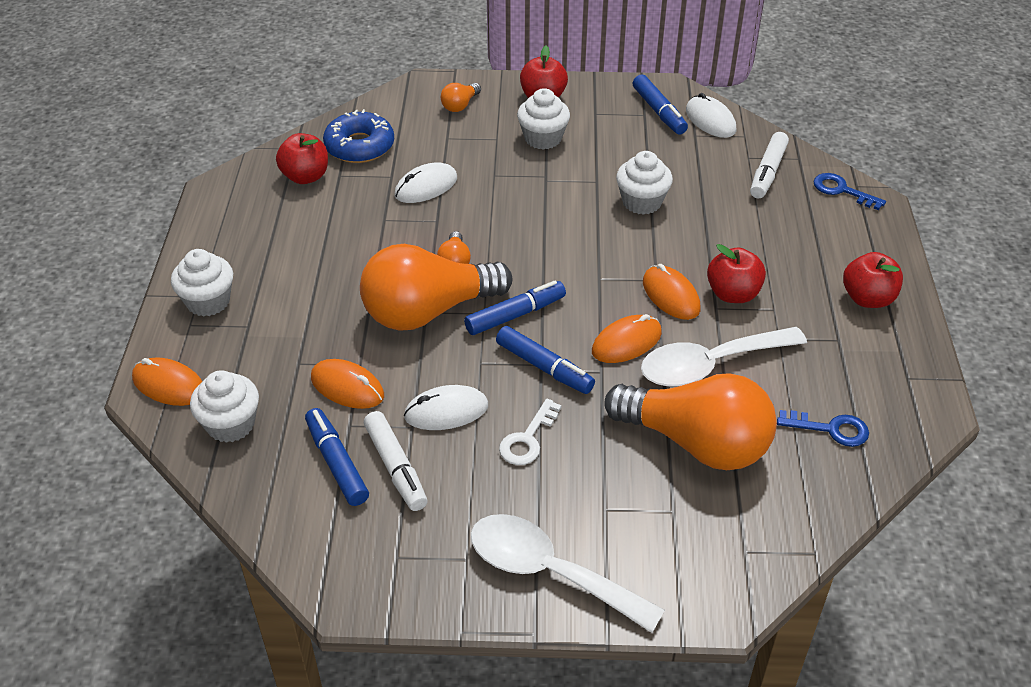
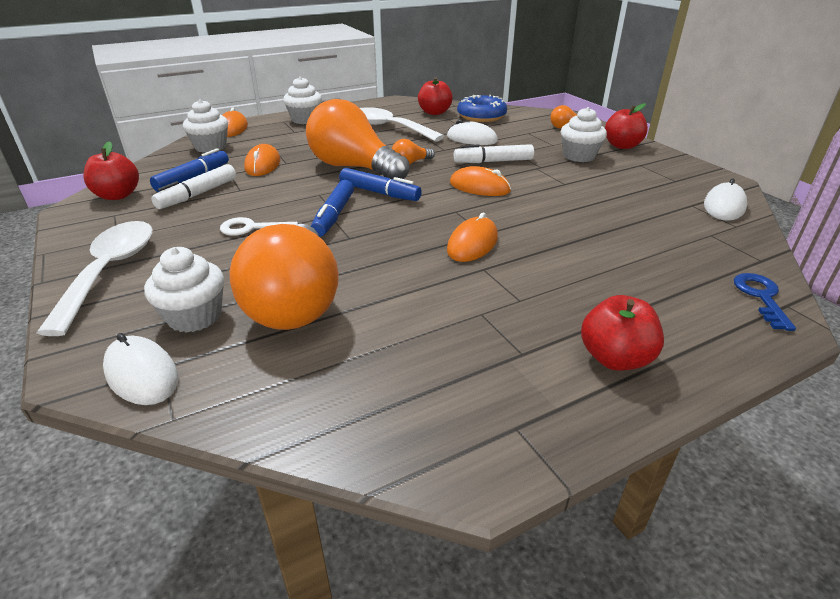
camera: 60 degrees right, 10 degrees down
(446, 411) = (261, 195): white mouse -> white mouse (142, 374)
(626, 342) = (393, 239): orange mouse -> orange mouse (479, 187)
(642, 202) = (569, 204): white cupcake -> white cupcake (195, 316)
(659, 111) = (690, 184): blue marker -> none
(709, 365) = (404, 283): white spoon -> white spoon (389, 127)
(733, 294) = (512, 272): red apple -> red apple (118, 195)
(768, 172) = (708, 249): white marker -> white marker (493, 161)
(831, 429) = (374, 382): blue key -> none

